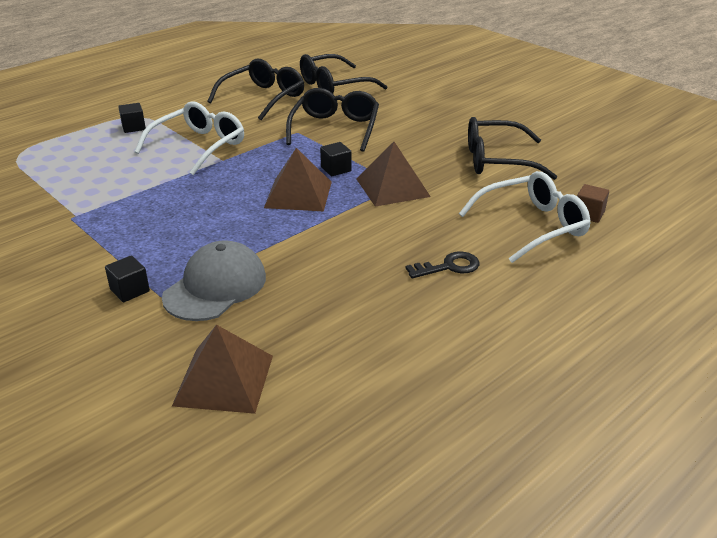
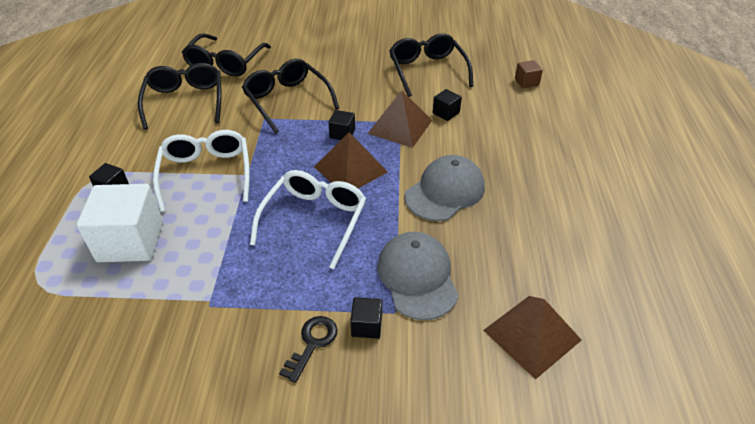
camera: 45 degrees left, 10 degrees up
(93, 160) = (131, 241): none -> white cube
(343, 249) = (445, 191): none -> grey cap
(449, 267) = (517, 163): black key -> black key (312, 343)
(453, 198) = (446, 113): none -> black cube
(497, 160) = (427, 71): black glasses -> black glasses turned 120 degrees clockwise
(532, 226) = (513, 107): white glasses -> white glasses (314, 220)

